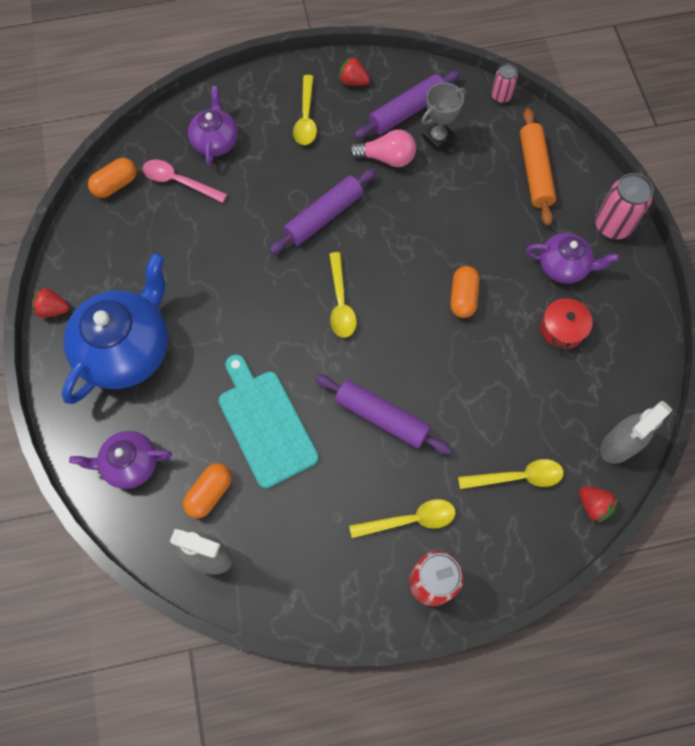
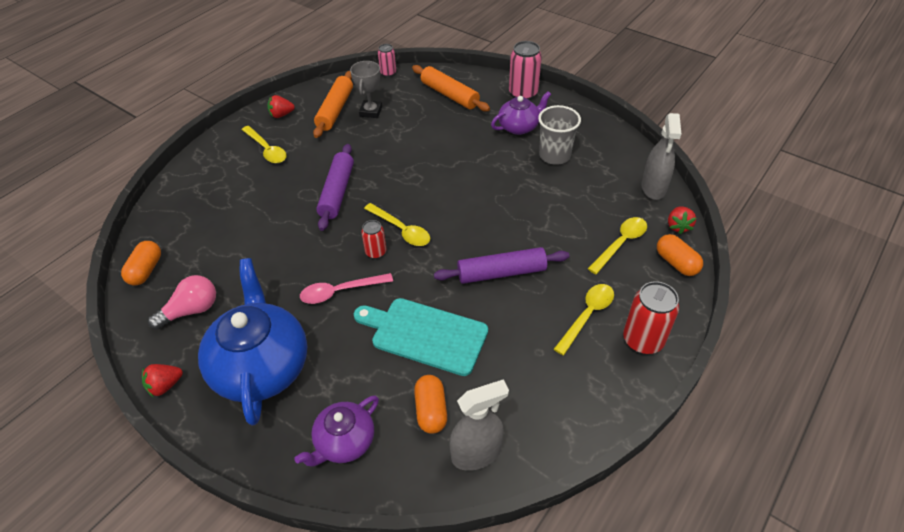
camera: 40 degrees left, 20 degrees down
(179, 182) = (201, 237): pink spoon -> pink spoon (340, 291)
(215, 141) = (208, 199): purple teapot -> none
(299, 309) = (376, 252): none -> red can
(386, 158) = (347, 139): pink light bulb -> pink light bulb (191, 310)
(406, 111) = (335, 110): purple rolling pin -> orange rolling pin
(463, 297) = (478, 177): orange capsule -> orange capsule (676, 263)
(562, 329) = (554, 155): red pot -> grey cup
(593, 505) = (678, 226): red strawberry -> red strawberry turned 90 degrees clockwise

